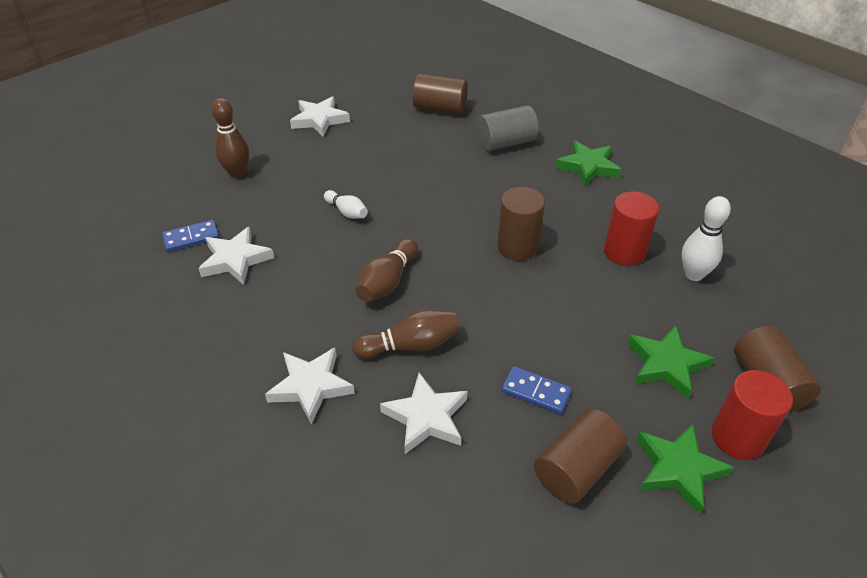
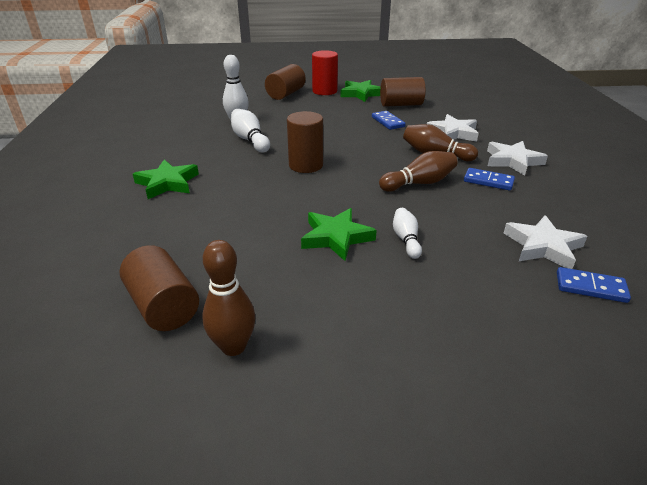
camera: 140 degrees left, 10 degrees down
(237, 173) = (508, 348): brown bowling pin -> brown bowling pin (233, 346)
(319, 120) = (327, 383): white star -> none
(320, 325) = (488, 181): none -> blue domino
(506, 143) = (182, 230): grey cylinder -> none
(624, 252) = (250, 140): red cylinder -> white bowling pin
(666, 364) = (314, 109): green star -> green star (336, 237)

